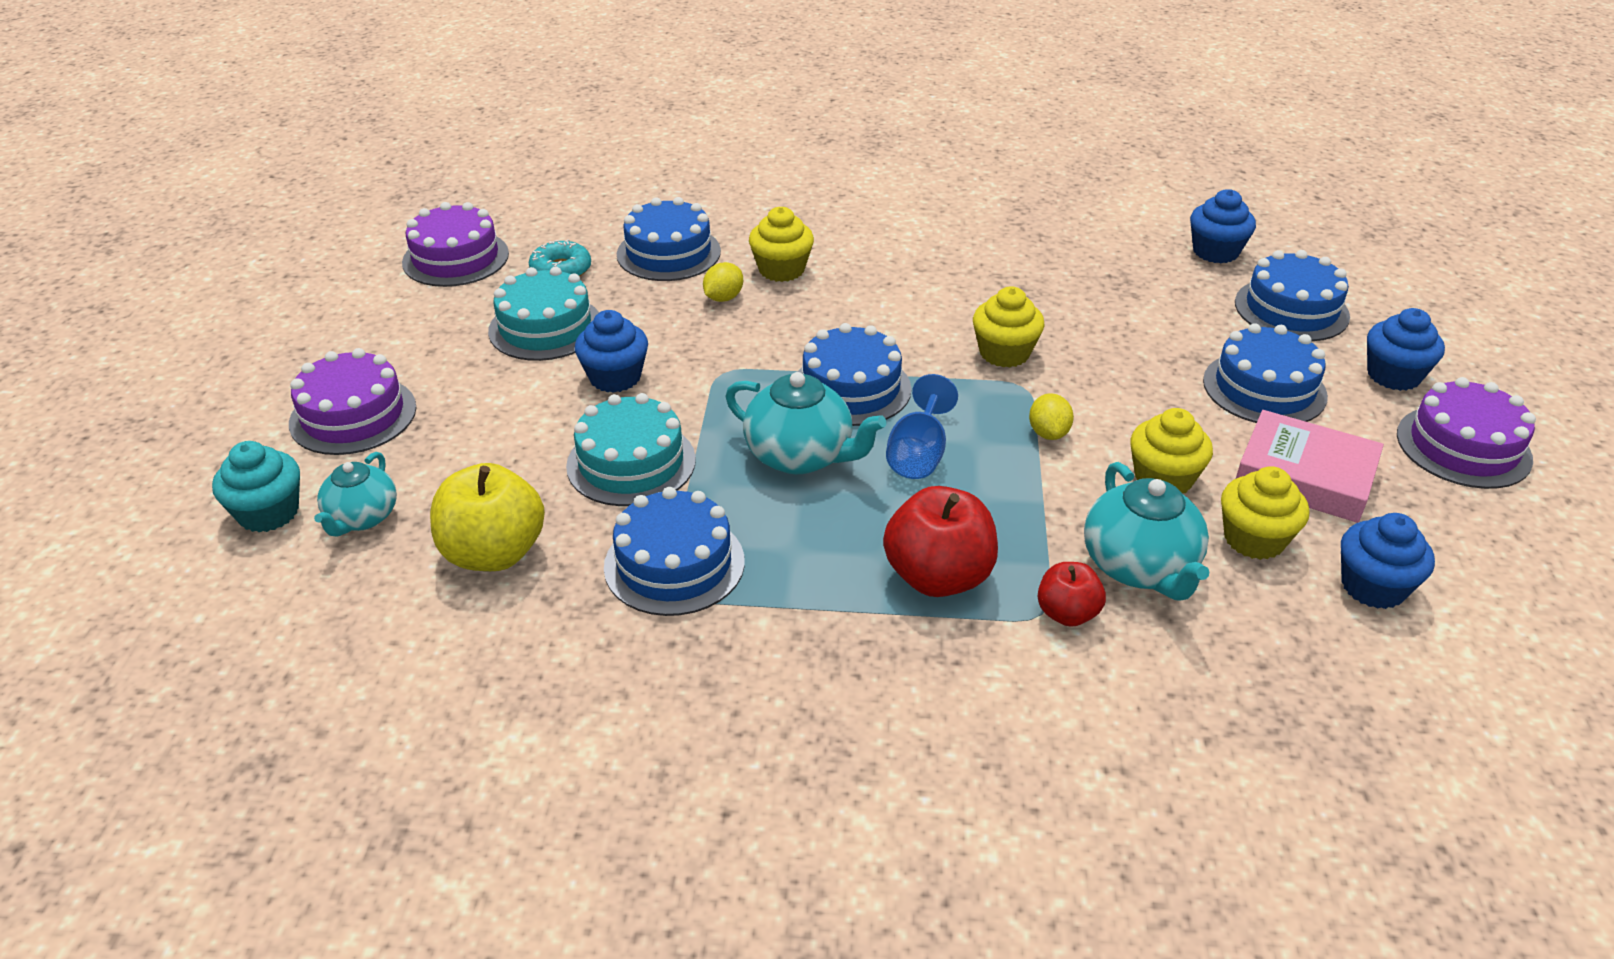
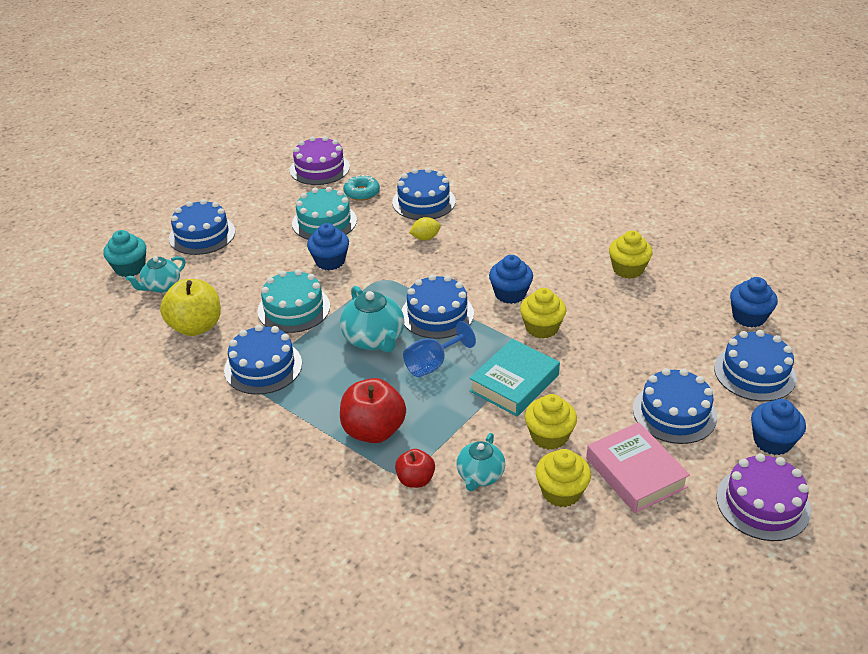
camera: 35 degrees right, 0 degrees up
(353, 415) = (202, 235): purple cake -> blue cake
(781, 269) = (472, 232): yellow cupcake -> yellow cupcake (628, 269)
(1048, 433) = (514, 383): yellow lemon -> turquoise book
(1140, 567) = (480, 475): turquoise teapot -> turquoise teapot, size x0.66
(1373, 586) = (598, 550): blue cupcake -> blue cupcake (510, 294)

